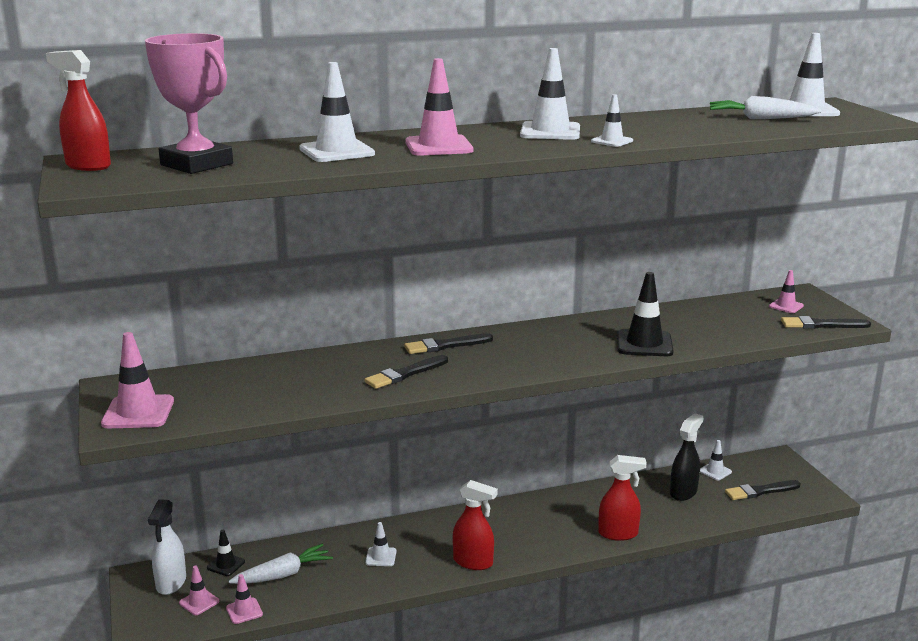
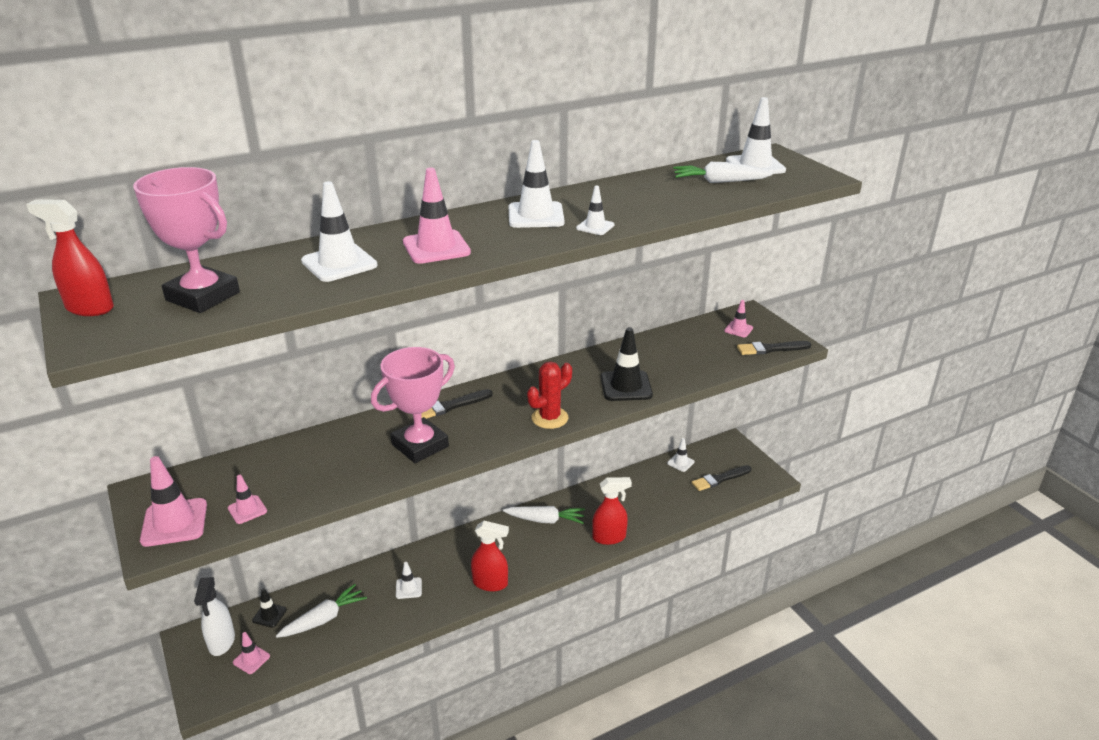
camera: 10 degrees left, 10 degrees up
(244, 611) = (294, 663): pink traffic cone -> pink traffic cone (247, 510)
(405, 374) = (420, 445): black brush -> pink trophy
(546, 510) = (545, 520): none -> white carrot
(552, 363) = (549, 418): none -> red cactus
(683, 492) = (657, 487): black spray bottle -> none

